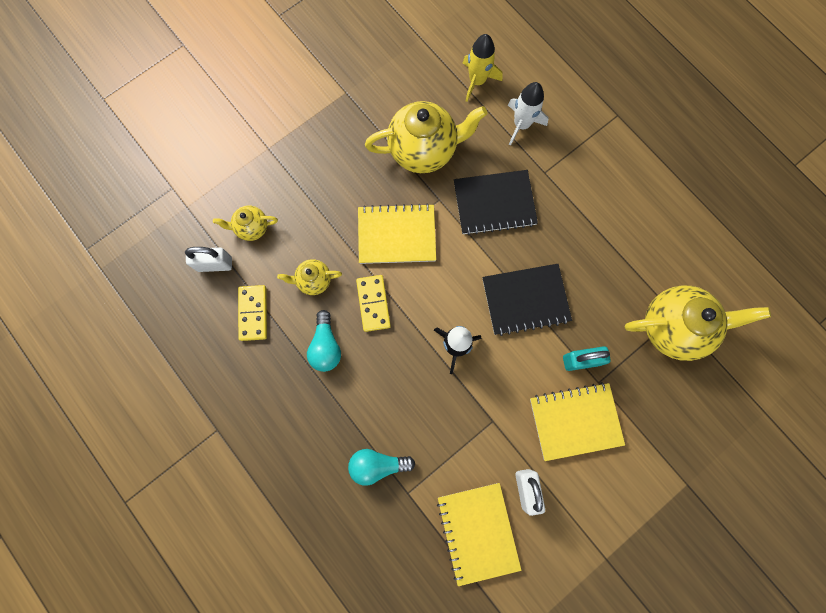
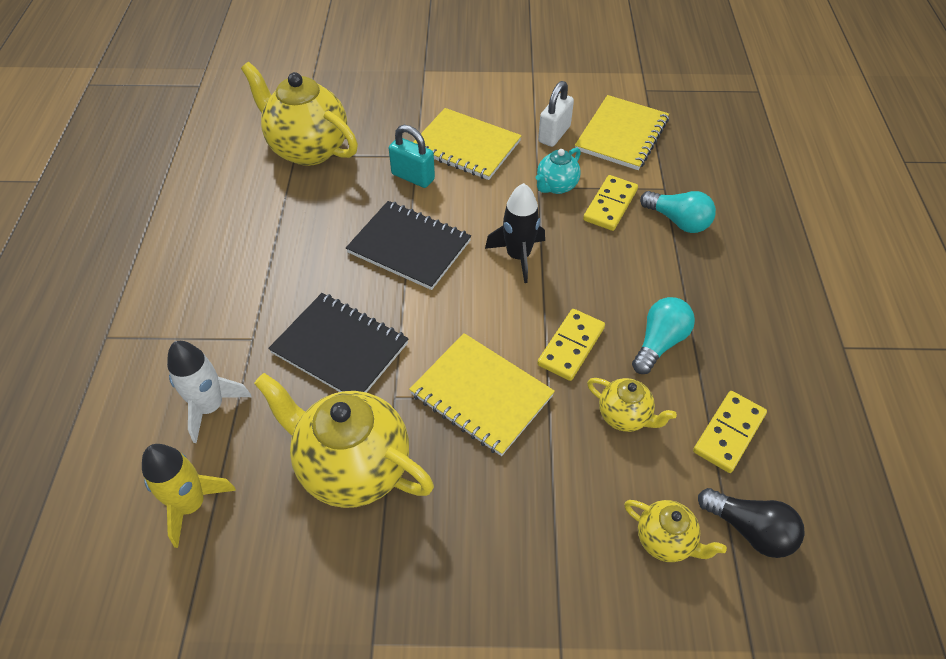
camera: 140 degrees left, 25 degrees down
(215, 264) = (749, 530): white padlock -> black light bulb
(432, 443) = (610, 205): none -> yellow domino
(481, 432) = (556, 186): none -> turquoise teapot

